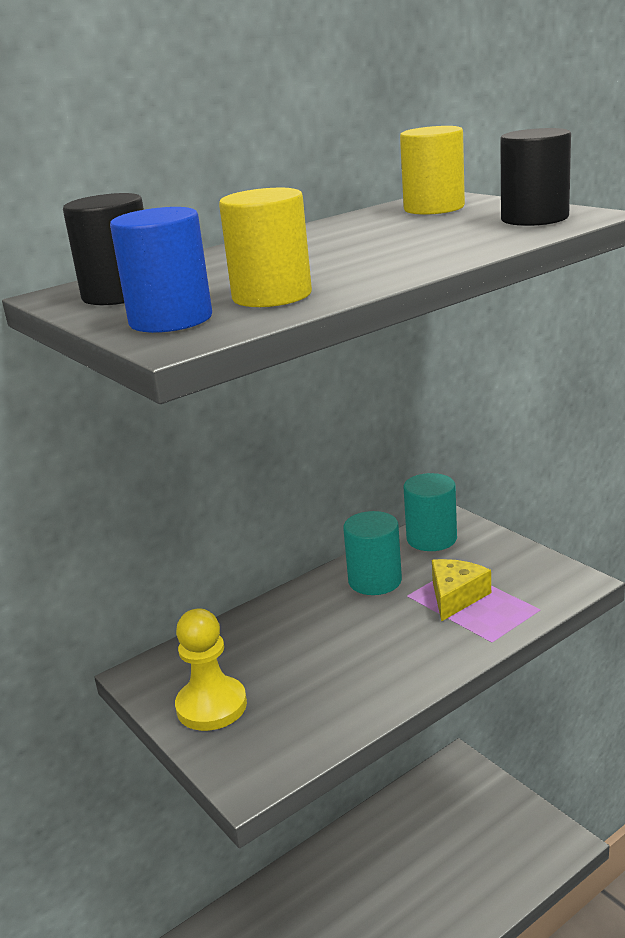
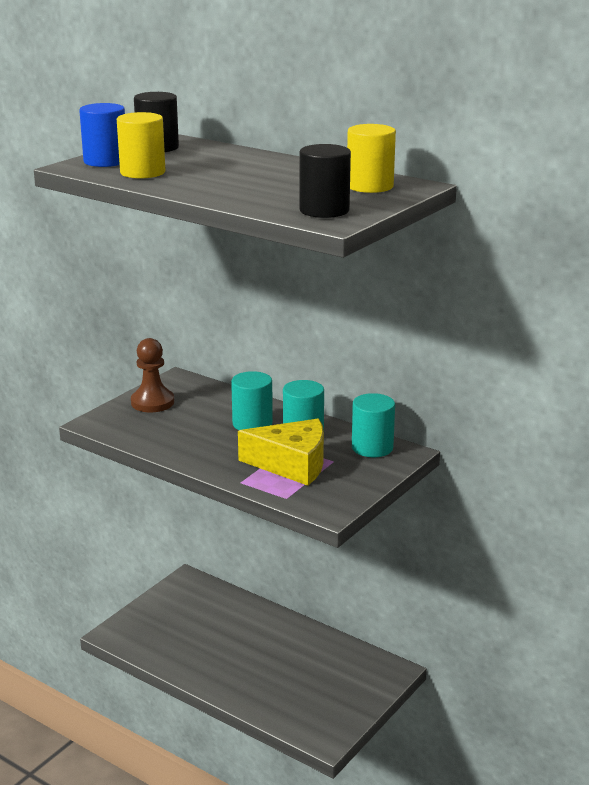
camera: 70 degrees right, 0 degrees up
(211, 706) = (152, 402): yellow pawn -> brown pawn
(330, 617) = (252, 424): none -> turquoise cylinder
(456, 596) = (292, 464): yellow cheese -> yellow cheese, size x1.62

